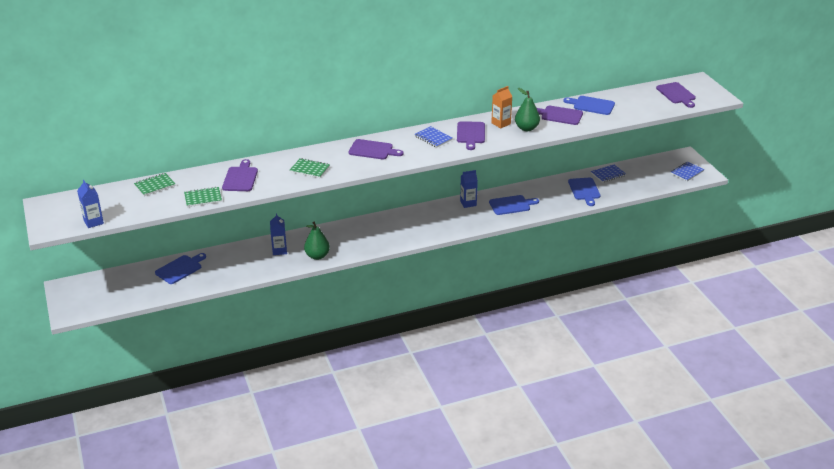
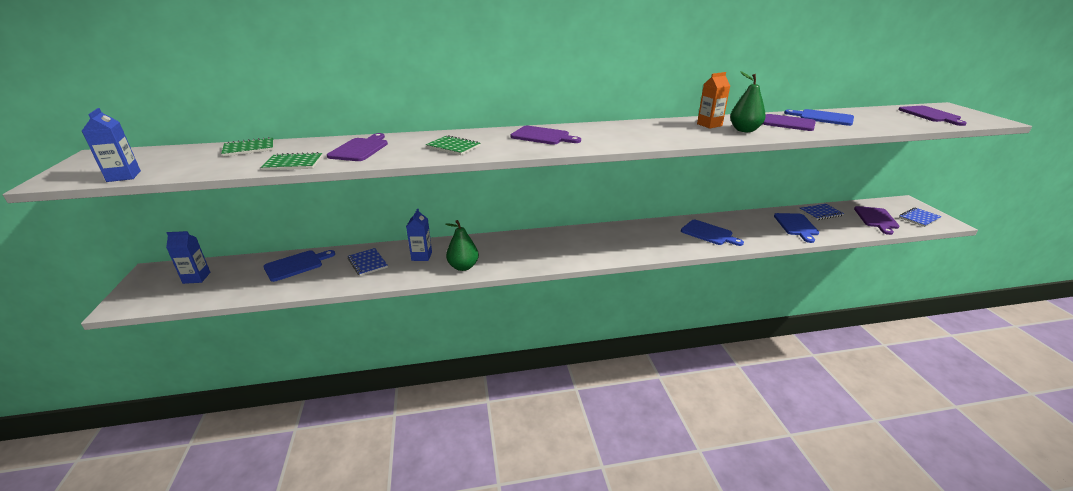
camera: 10 degrees right, 5 degrees down
(433, 138) = (622, 131): blue notebook -> blue notebook (367, 263)
(468, 203) = (656, 227): blue carton -> blue carton (196, 278)
(470, 134) = (671, 131): purple cutting board -> purple cutting board (876, 219)
(511, 205) = (708, 233): blue cutting board -> blue cutting board turned 45 degrees clockwise

